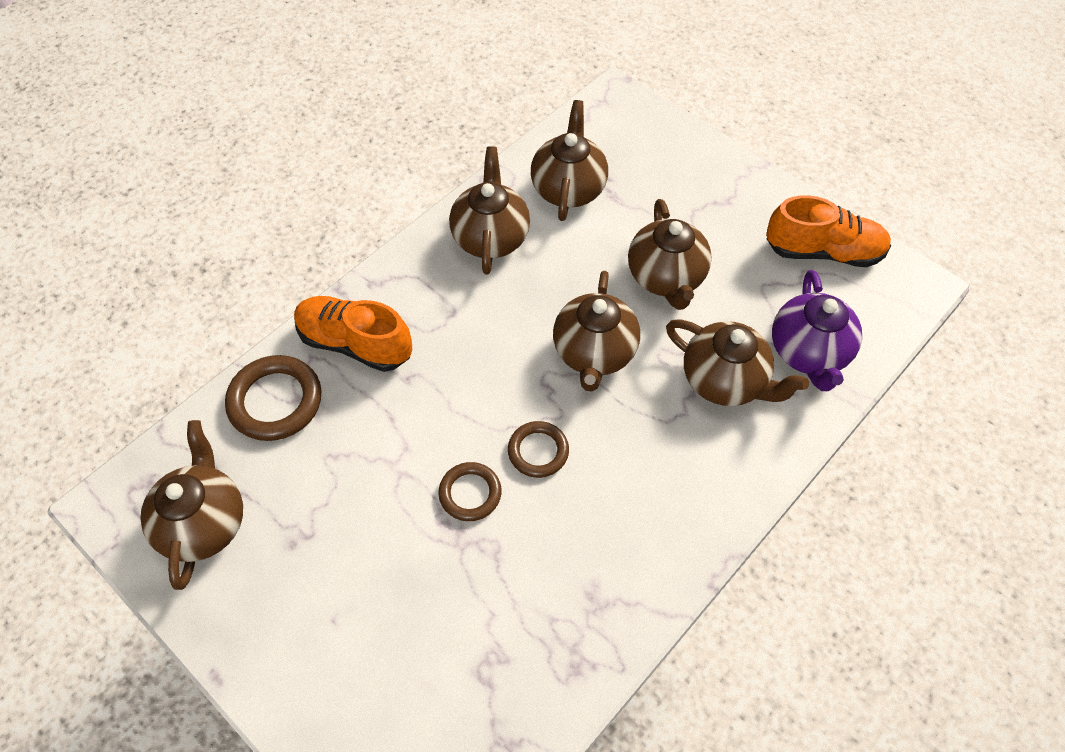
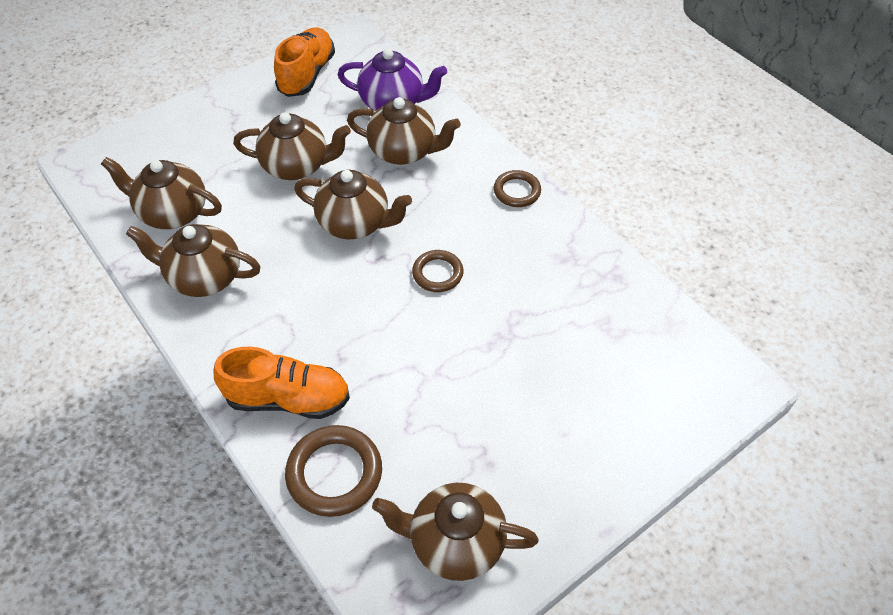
camera: 80 degrees left, 5 degrees down
(355, 343) = (288, 399): orange shoe -> orange shoe turned 120 degrees counterclockwise
(470, 493) = (466, 324): brown ring -> brown ring (517, 191)
(725, 381) = (404, 151): brown teapot -> brown teapot turned 60 degrees clockwise

